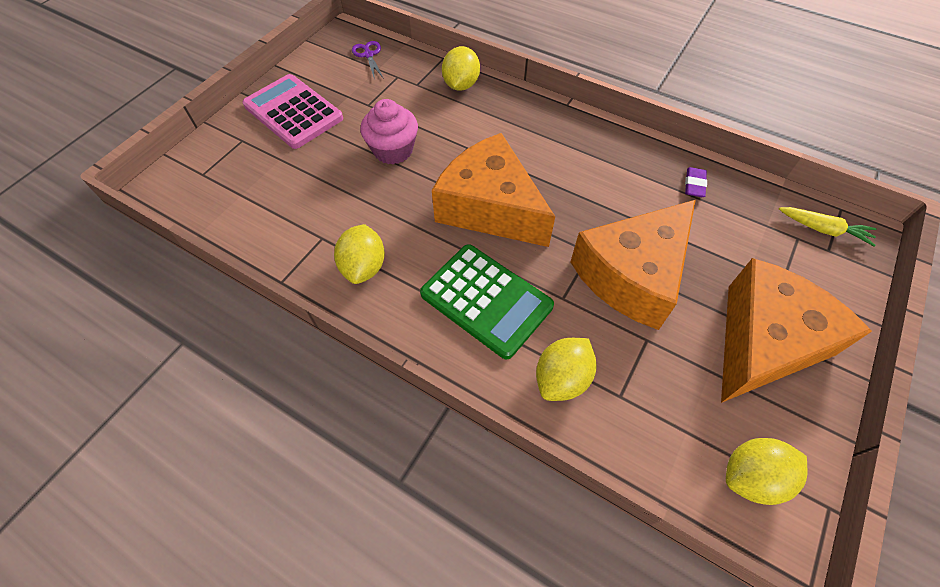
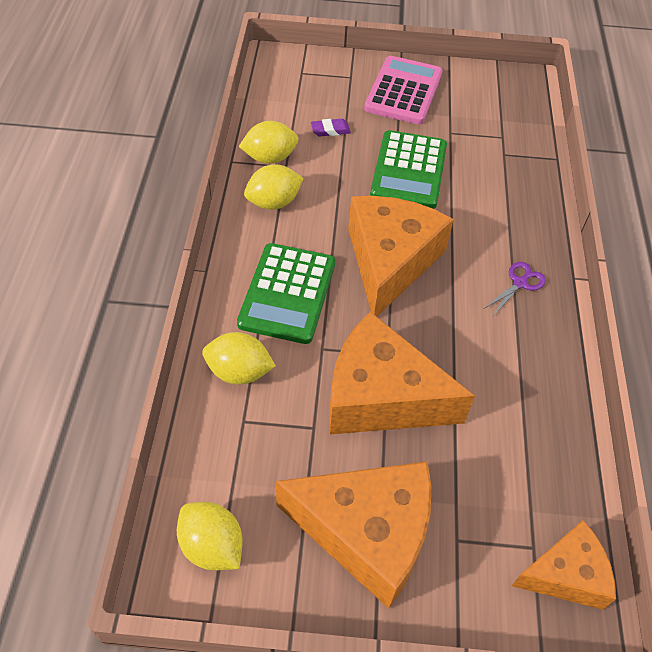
camera: 60 degrees right, 5 degrees down
(368, 55) = (513, 106): purple scissors -> purple scissors (520, 283)
(393, 150) = (409, 170): pink cupcake -> green calculator
(461, 85) = (530, 185): yellow lemon -> yellow lemon (270, 158)
(694, 185) = (541, 424): purple eraser -> purple eraser (330, 130)
(823, 229) = (565, 574): yellow carrot -> orange cheese

